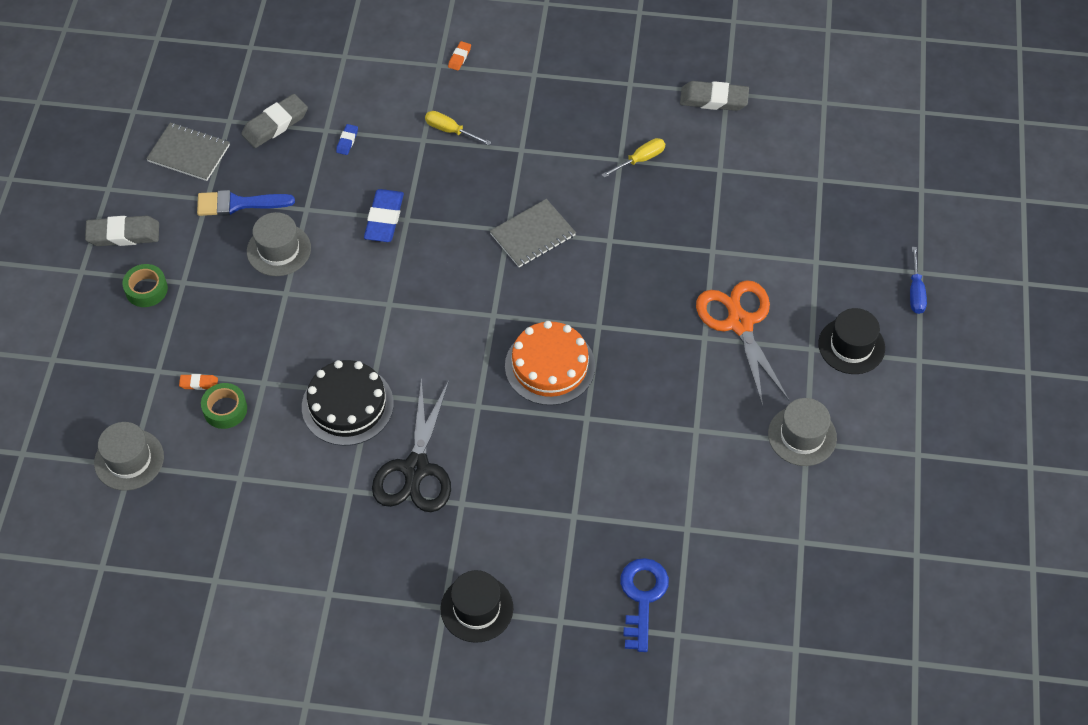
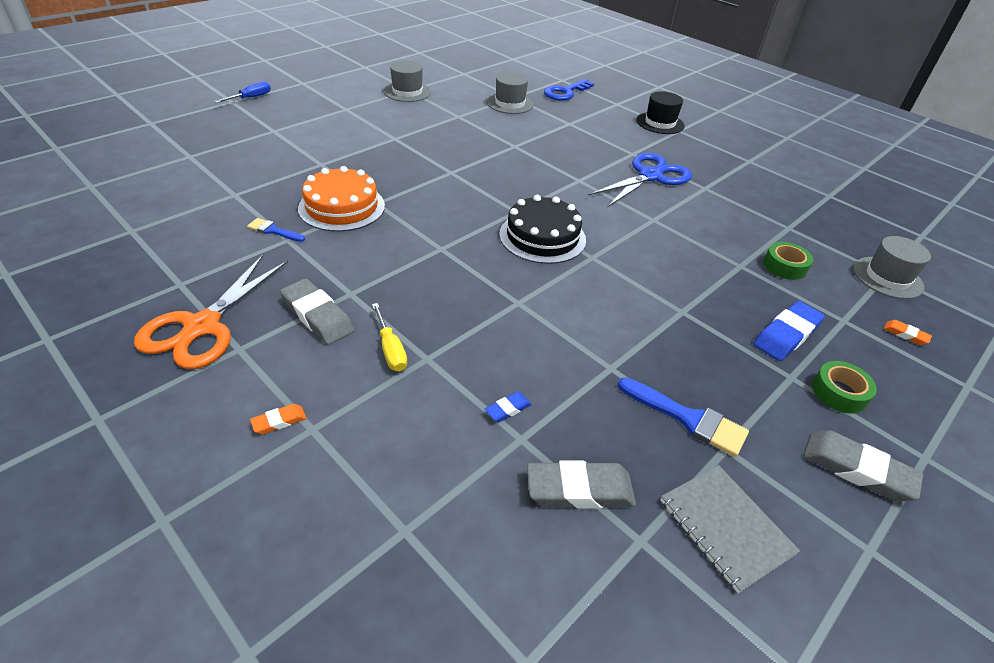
camera: 145 degrees left, 15 degrees down
(199, 383) = (803, 292): orange eraser -> orange eraser (905, 334)
(279, 250) = (667, 348): grey hat -> grey hat (510, 103)
(347, 405) = (676, 222): black cake -> black cake (542, 237)
(384, 219) = (539, 314): blue eraser -> blue eraser (786, 335)
(416, 469) = (650, 176): black scissors -> blue scissors
(532, 235) = (426, 235): grey notebook -> none
(550, 366) = (508, 173): orange cake -> orange cake (342, 207)
(640, 159) = (274, 231): yellow screwdriver -> blue brush
(713, 99) = (148, 232): grey eraser -> grey eraser (317, 316)
(740, 323) = (365, 133): orange scissors -> orange scissors (203, 326)
(851, 346) = (324, 100): black hat -> none

